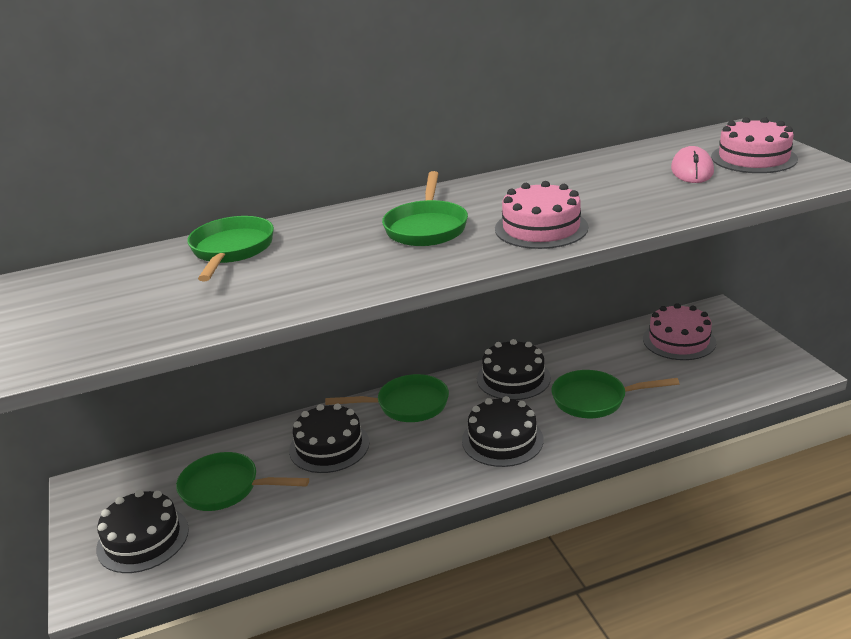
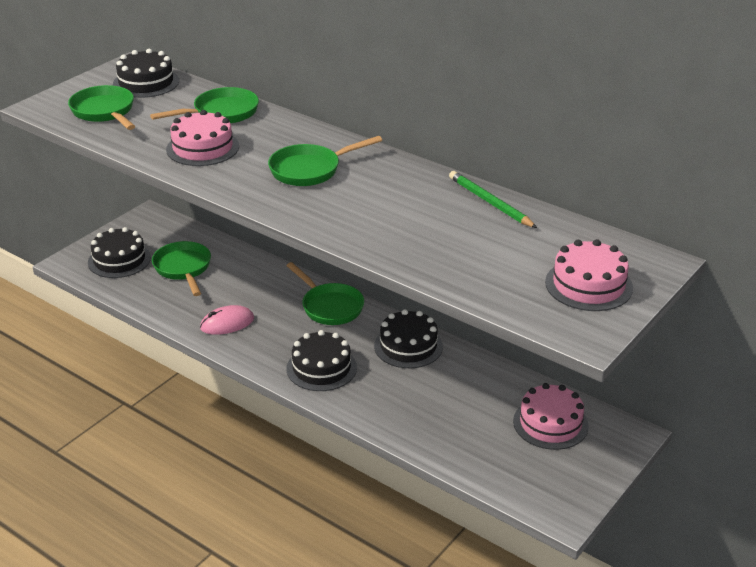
camera: 55 degrees right, 5 degrees up
(329, 446) = (255, 291): black cake -> black cake (146, 82)
(541, 228) = (344, 216): pink cake -> pink cake (202, 148)
(583, 165) = (490, 202): none -> green pencil
(595, 400) = (412, 399): green pan -> green pan (104, 112)
(692, 170) = (526, 258): pink mouse -> pink mouse (227, 323)

